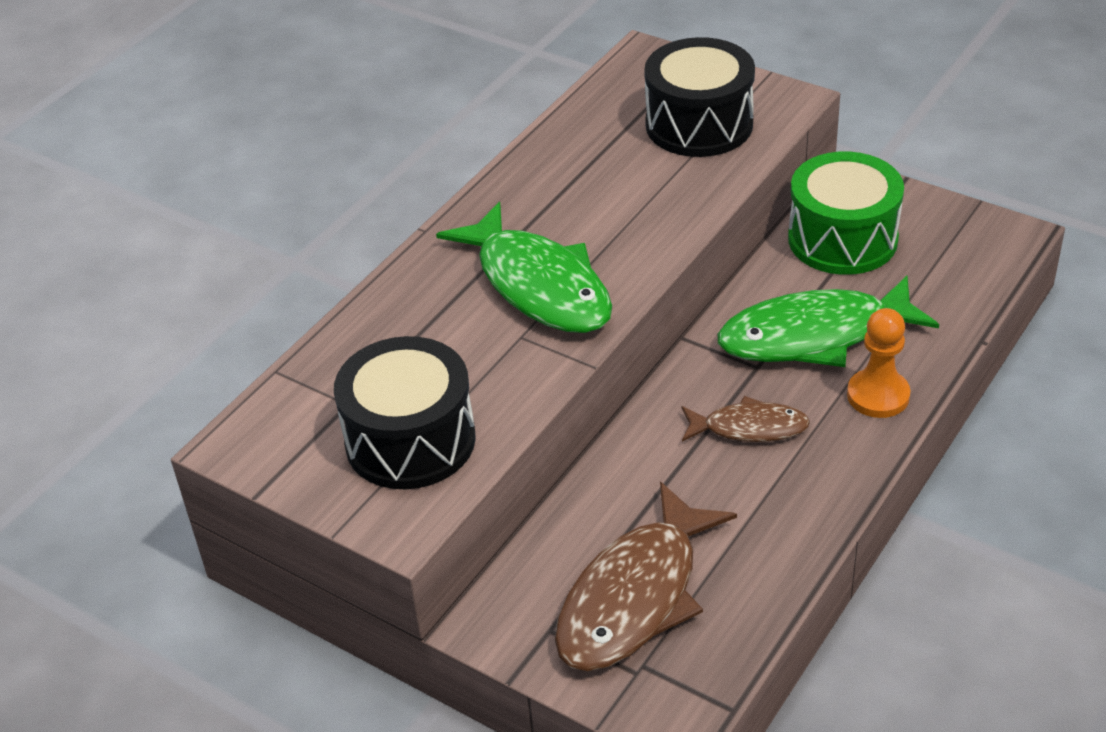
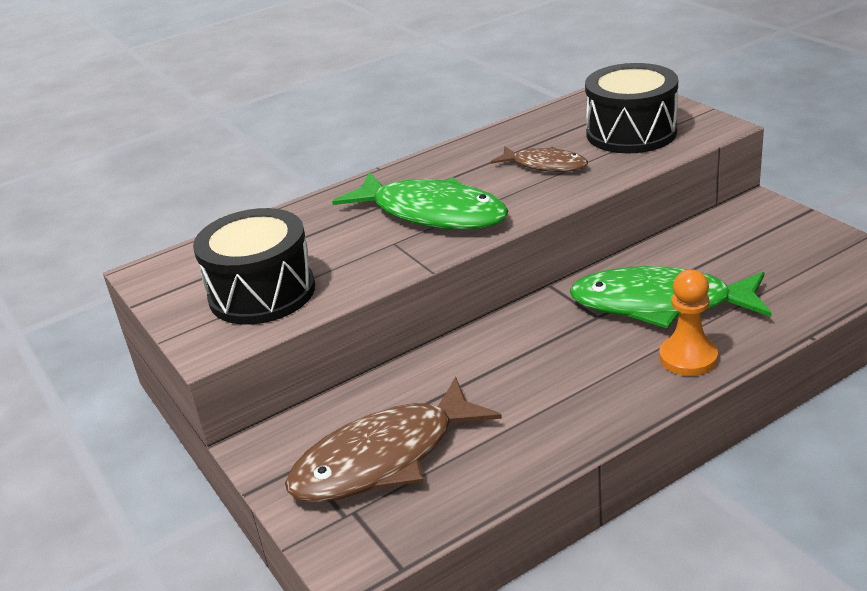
camera: 25 degrees right, 10 degrees down
(538, 285) = (432, 213): green fish -> green fish turned 45 degrees counterclockwise
(749, 428) = (561, 358): brown fish -> brown fish (545, 165)
(842, 239) = (728, 242): green drum -> none

